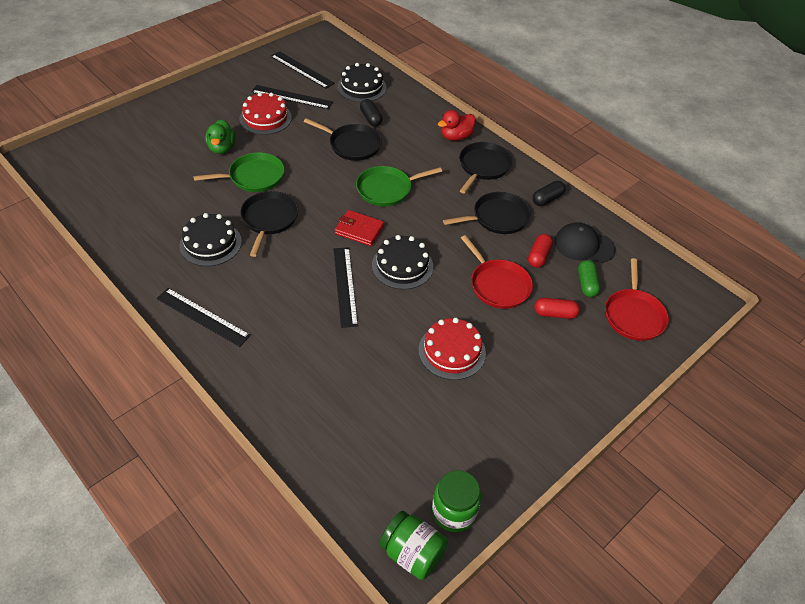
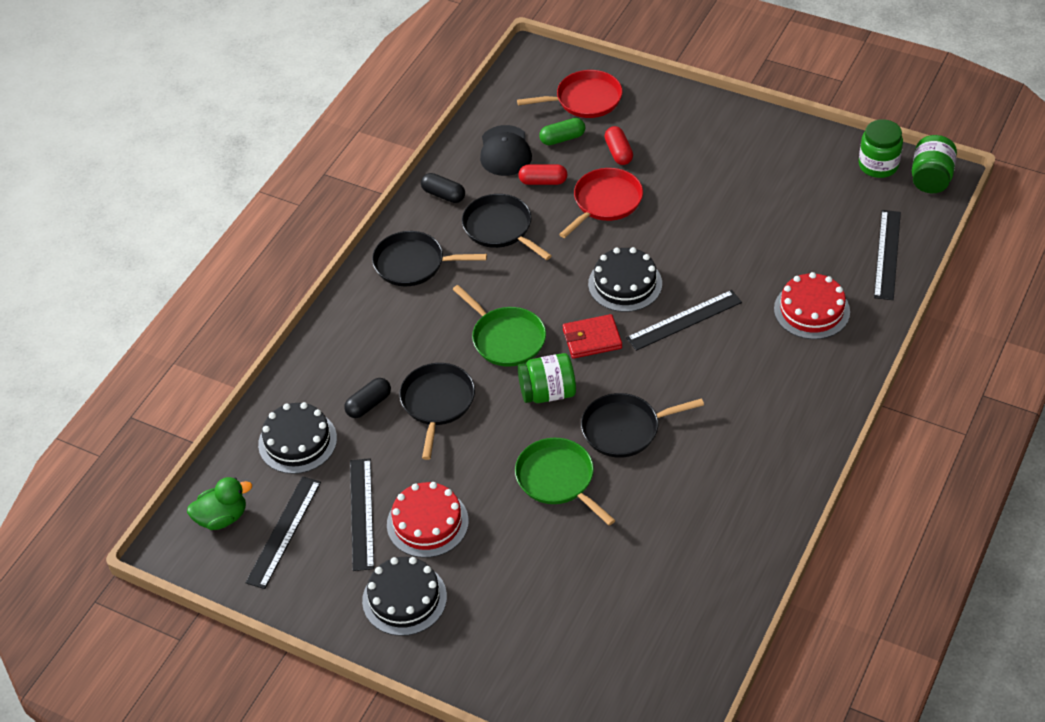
camera: 105 degrees left, 0 degrees up
(202, 317) = (804, 420): black ruler -> black ruler (887, 254)
(210, 243) = (697, 466): black cake -> black cake (404, 598)
(222, 148) = (519, 542): green duck -> green duck (222, 517)
(326, 194) = (548, 393): none -> green jar
(359, 230) = (592, 339): red wallet -> red wallet turned 75 degrees clockwise
(452, 351) = (715, 212): red cake -> red cake (811, 310)
(456, 137) = (365, 305): red duck -> none

